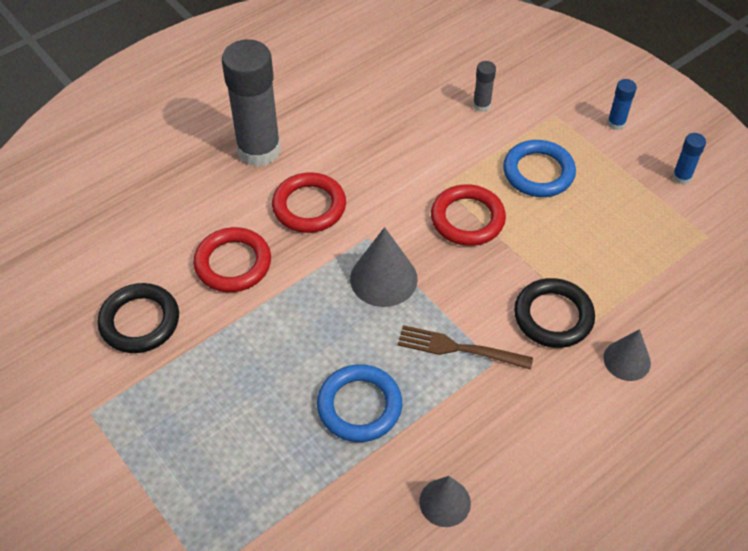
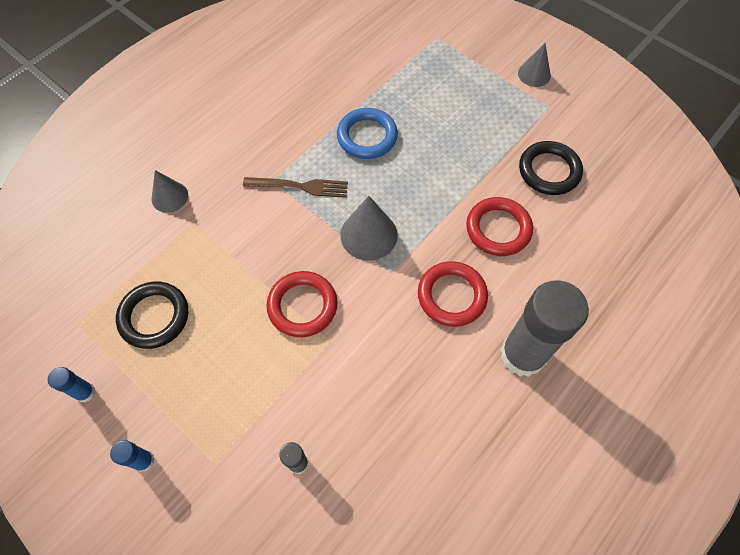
camera: 170 degrees right, 10 degrees up
(445, 502) = (300, 90): grey cone -> grey cone (534, 74)
(538, 172) = (234, 374): blue ring -> none
(553, 316) = (225, 223): black ring -> black ring (154, 317)

